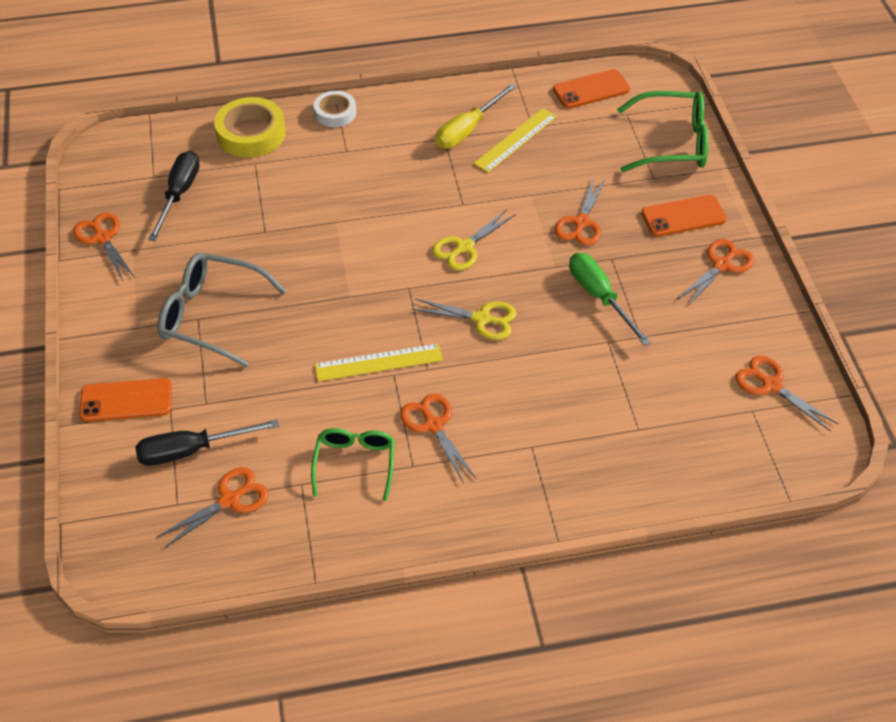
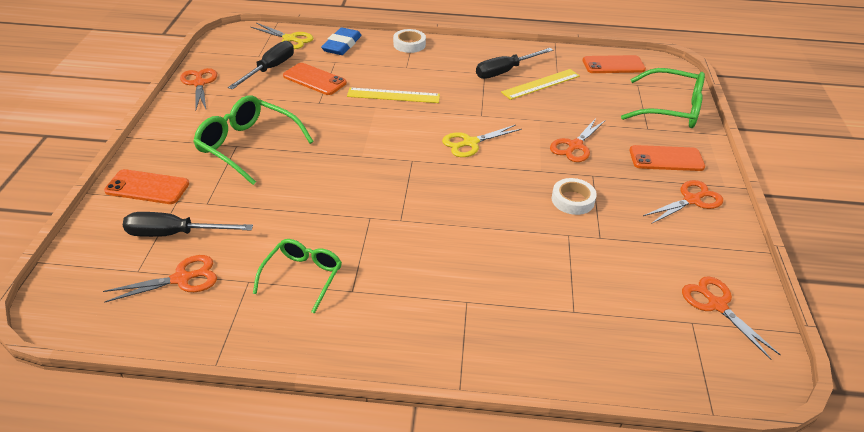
camera: 15 degrees right, 10 degrees down
(211, 315) = (247, 146): grey glasses -> green glasses
(243, 197) = (314, 79): none -> orange phone
(251, 134) = (342, 45): yellow tape -> blue eraser
(378, 362) = (362, 206): yellow ruler -> yellow ruler (393, 95)
(433, 425) = (385, 263): orange scissors -> none
(467, 129) = (505, 71): yellow screwdriver -> black screwdriver
(482, 319) = (463, 194): yellow scissors -> yellow scissors (290, 39)
(599, 297) = (572, 200): green screwdriver -> white tape

